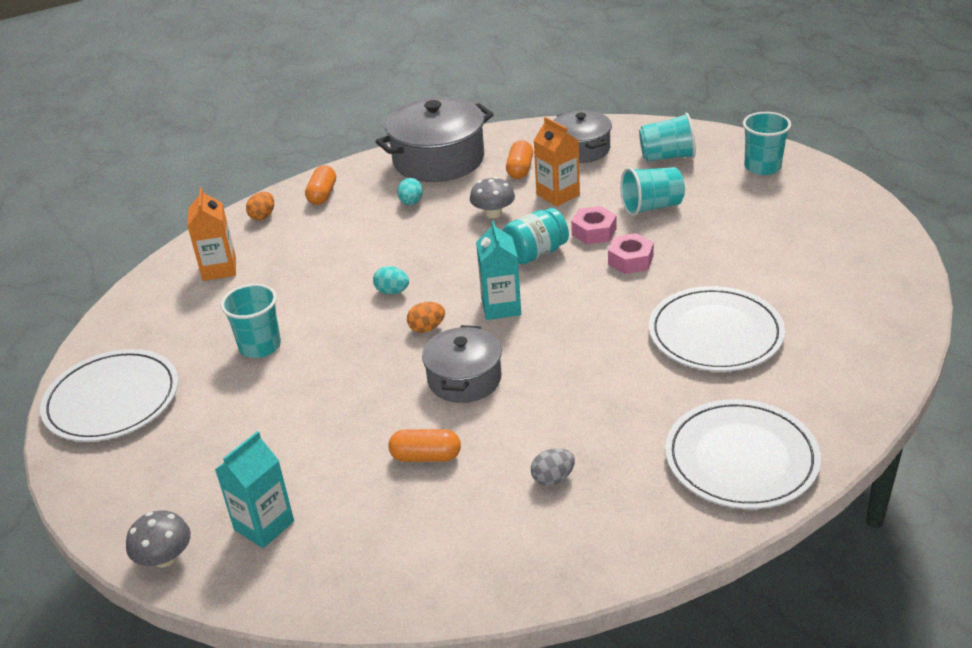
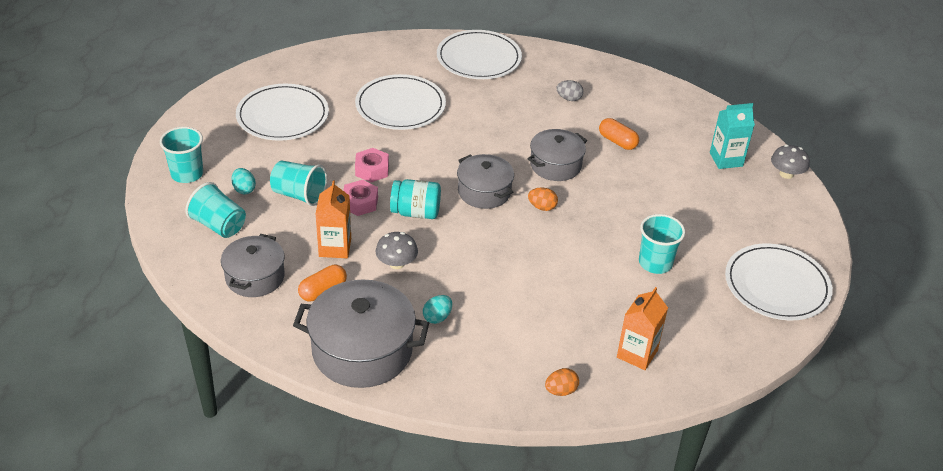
camera: 145 degrees left, 5 degrees up
(322, 195) = (492, 380): orange capsule -> none
(392, 292) = (535, 247): turquoise egg -> turquoise egg (244, 189)
(501, 307) = (484, 192): turquoise carton -> grey pot
(795, 250) = (282, 116): none -> white plate

